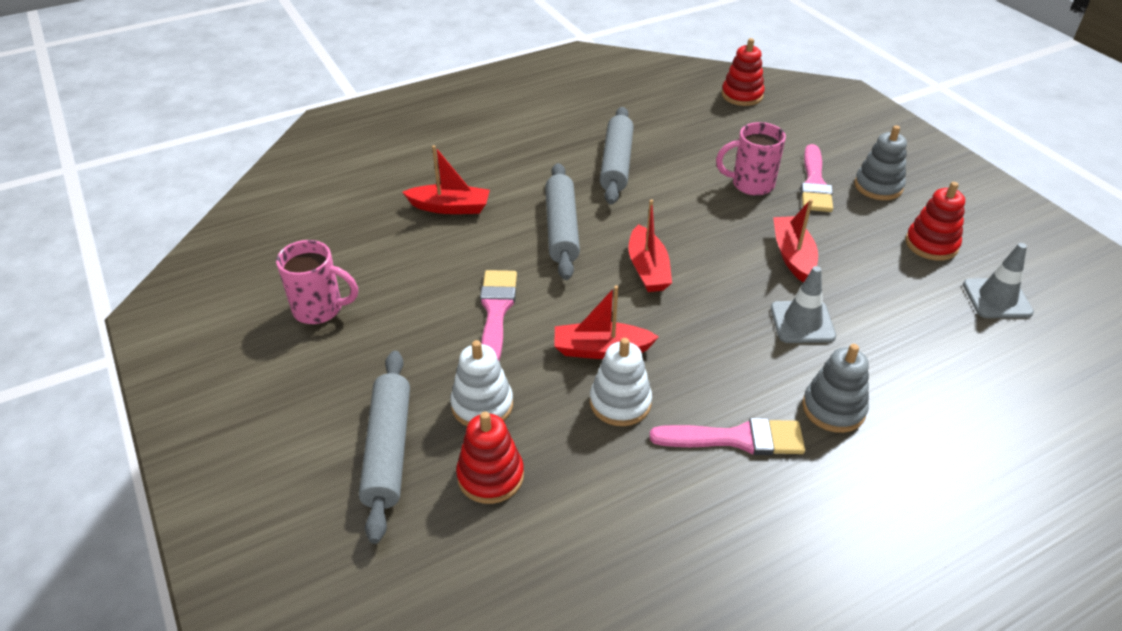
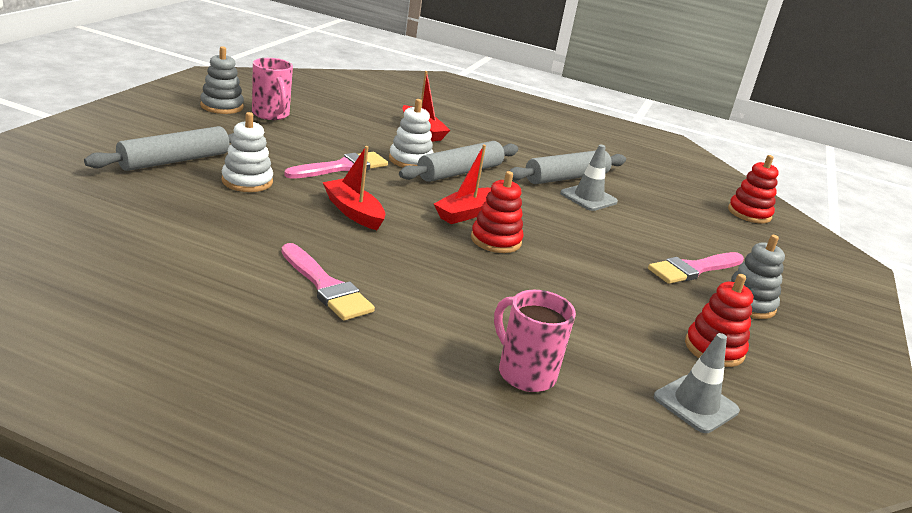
camera: 45 degrees right, 15 degrees down
(490, 476) = (185, 198): red stacking toy -> red stacking toy (495, 240)
(620, 402) = (308, 230): white stacking toy -> white stacking toy (410, 160)
(751, 184) = (639, 238): pink mug -> pink mug (525, 373)
(793, 255) = (579, 275): red boat -> none
(802, 322) = (502, 294): grey traffic cone -> grey traffic cone (588, 198)
(833, 408) = (415, 328): grey stacking toy -> grey stacking toy (222, 106)

